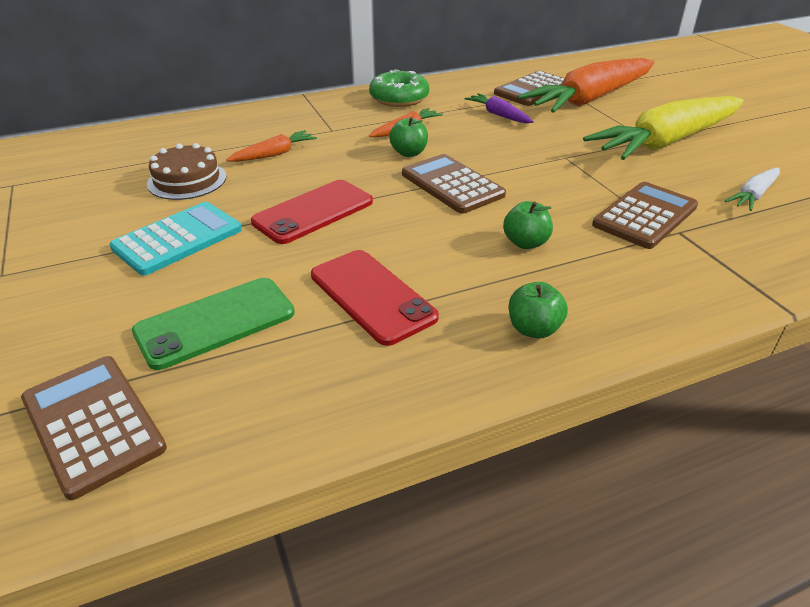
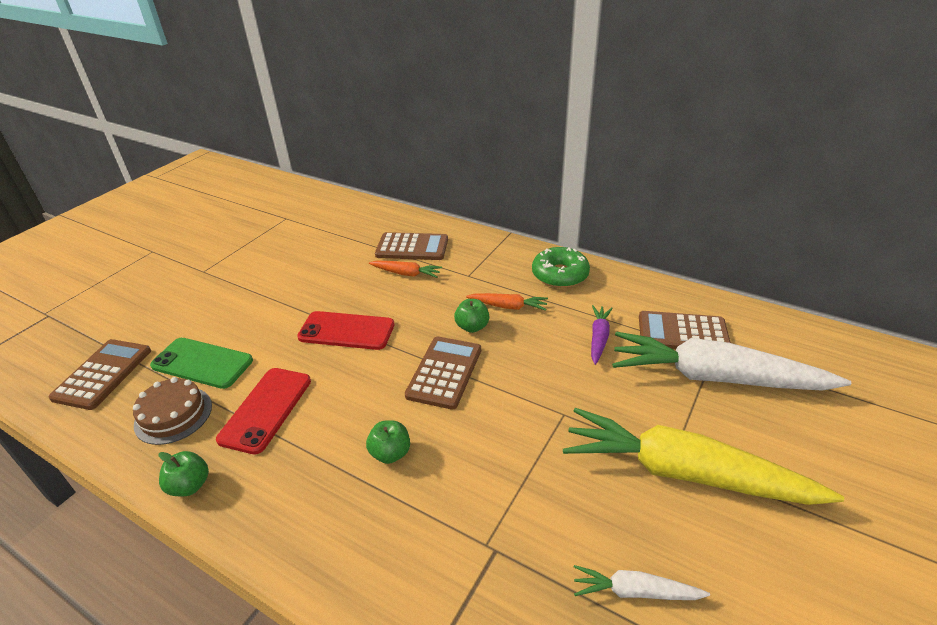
camera: 55 degrees right, 0 degrees up
(178, 239) = (274, 301): turquoise calculator -> none
(187, 180) = (341, 264): brown cake -> brown cake (173, 415)
(533, 329) = (276, 509): green apple -> green apple (190, 485)
(590, 99) = (715, 377): orange carrot -> white carrot
(645, 216) = (503, 513): brown calculator -> brown calculator (412, 247)

